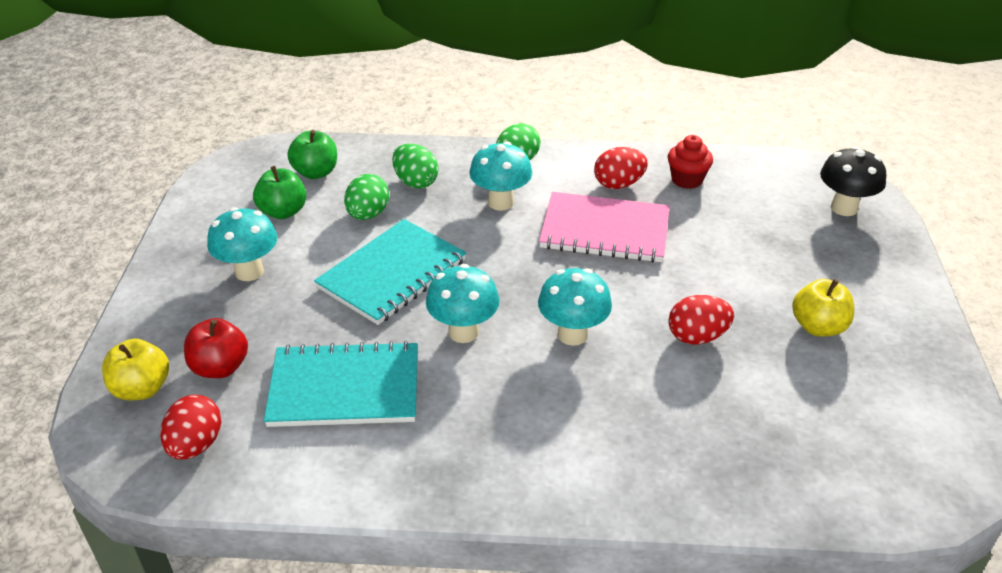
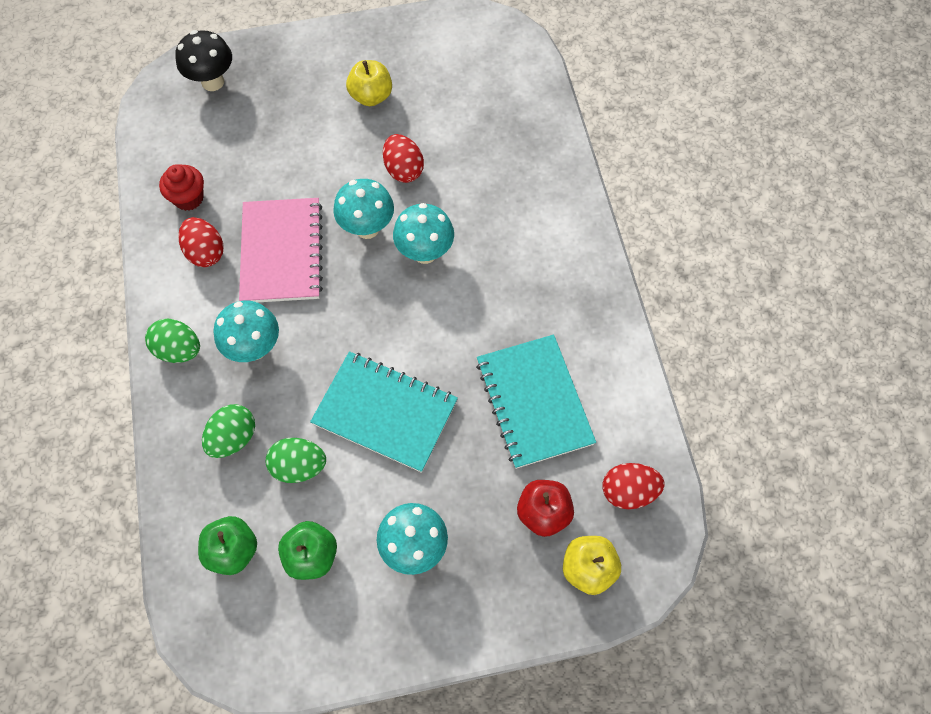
camera: 105 degrees left, 25 degrees up
(463, 332) = (444, 332): turquoise mushroom -> turquoise mushroom (367, 228)

